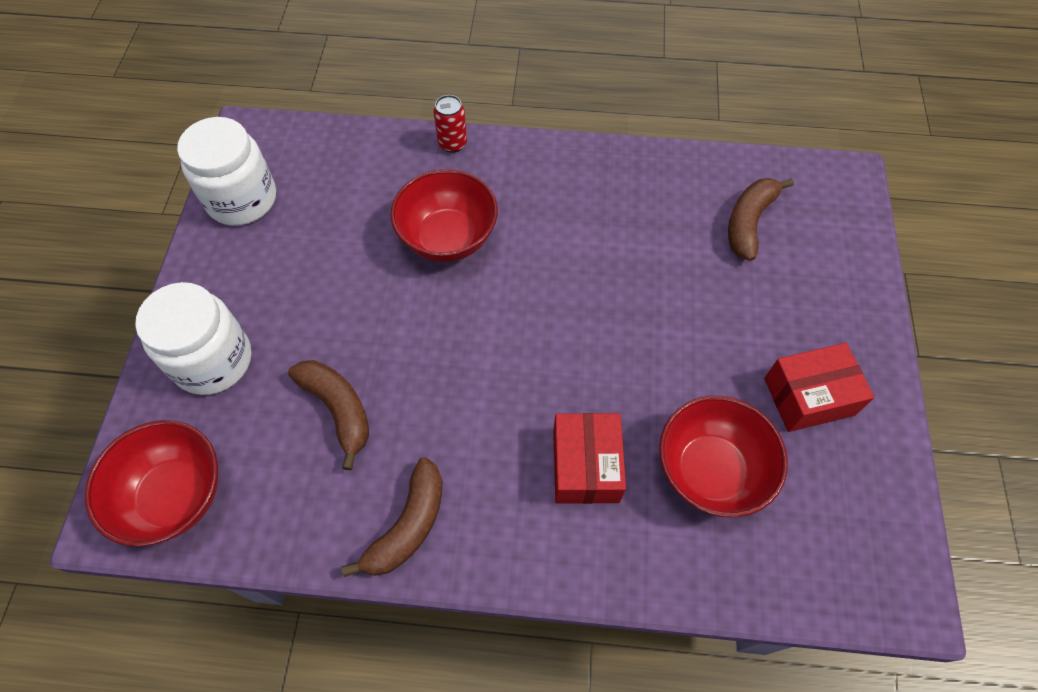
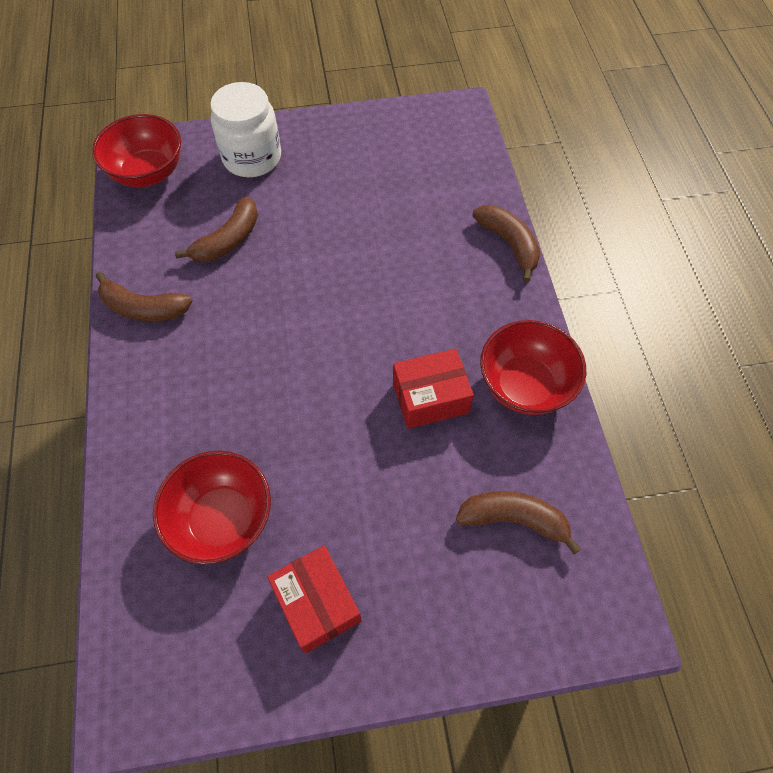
camera: 75 degrees right, 0 degrees up
(242, 199) = (395, 127): white jar -> none
(448, 238) = (405, 267): red bowl -> red bowl (525, 385)
(452, 143) = (509, 244): red can -> brown banana
(585, 466) = (210, 417): red box -> red box (430, 397)

